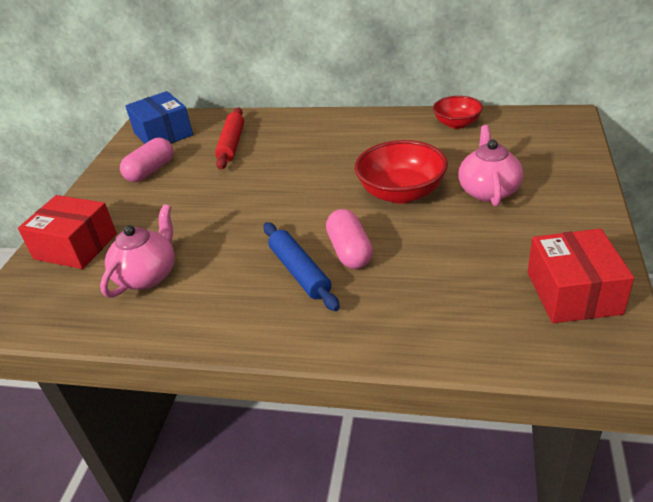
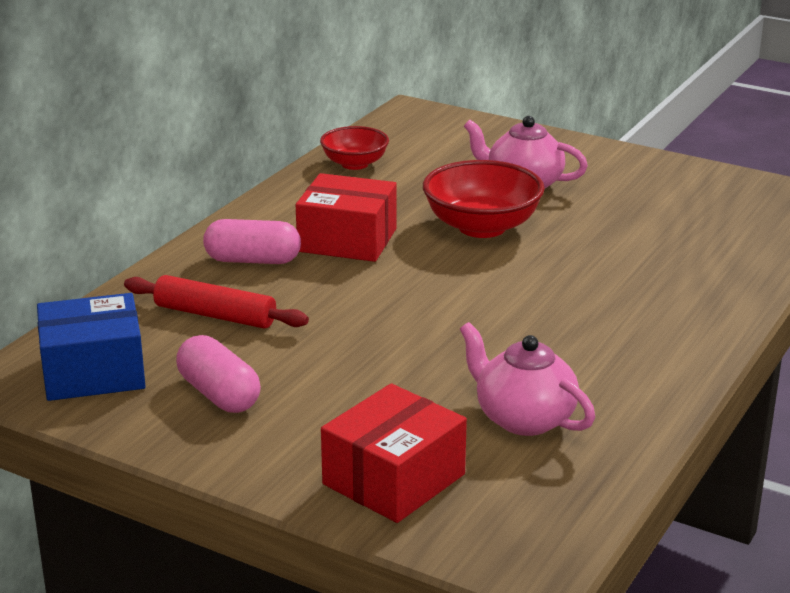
camera: 75 degrees left, 10 degrees down
(300, 272) = (594, 313): blue rolling pin -> none
(350, 251) = (576, 277): pink capsule -> pink capsule (253, 260)
(573, 293) = (721, 192): red box -> red box (347, 240)

